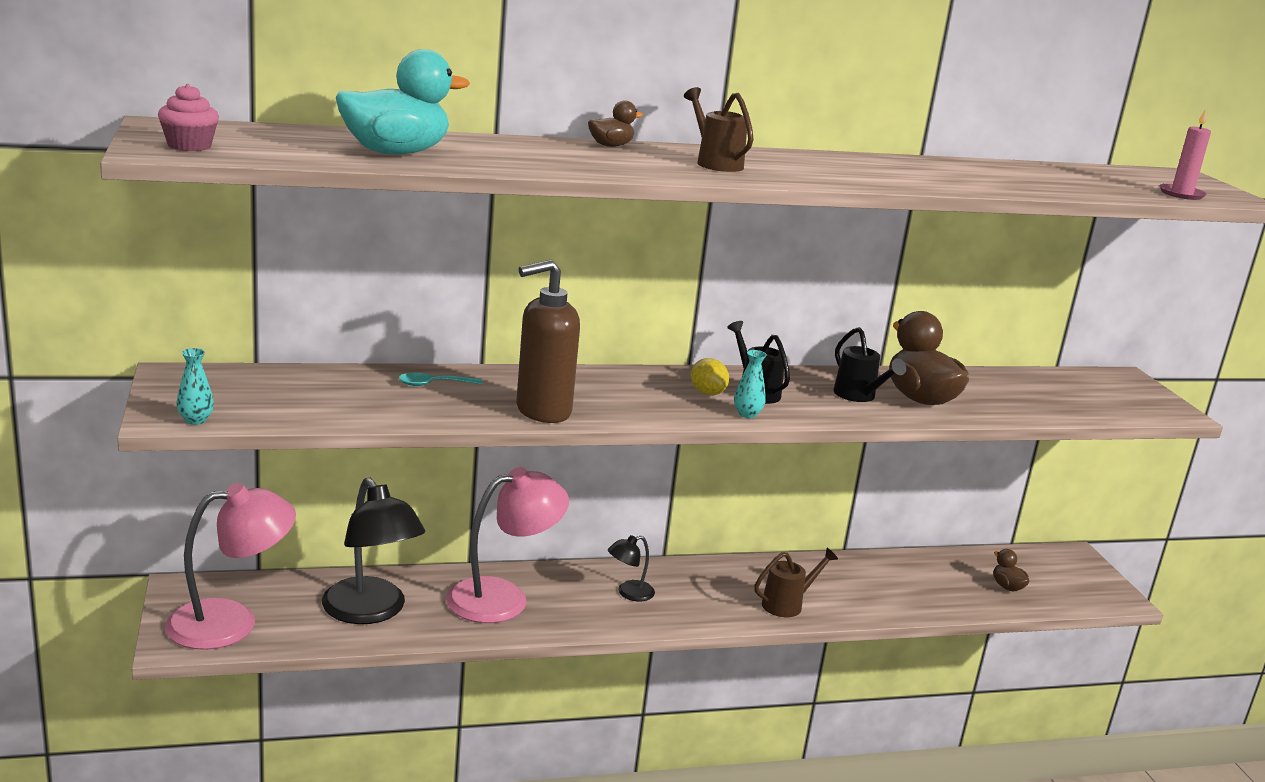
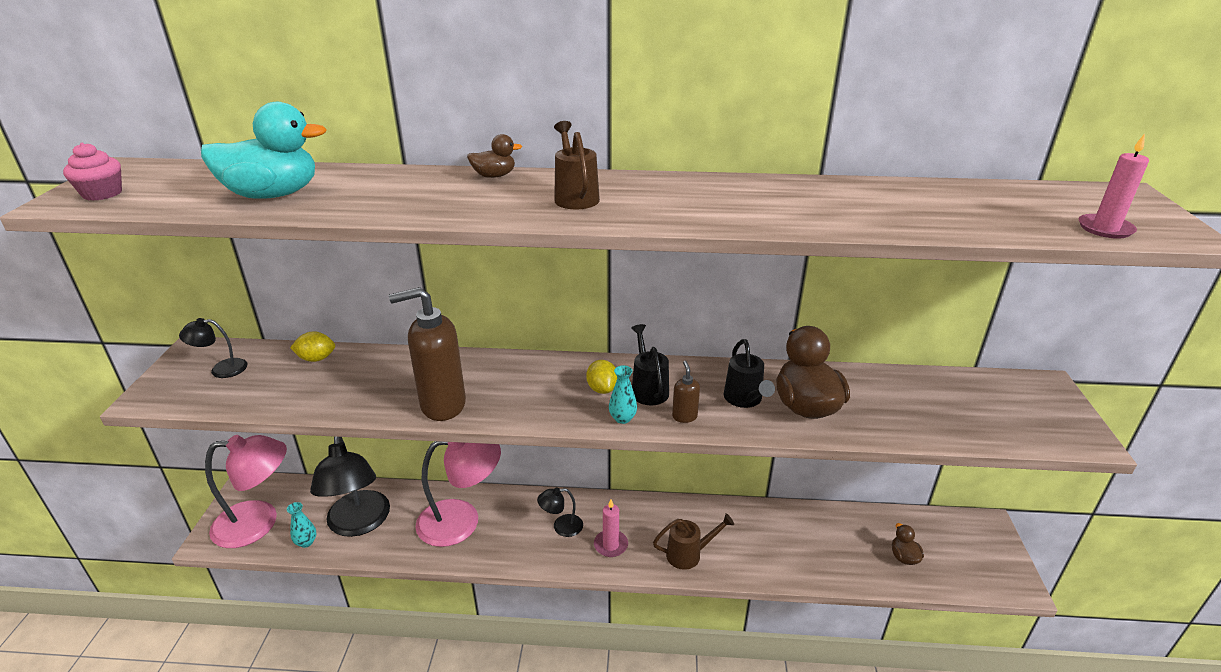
camera: 20 degrees right, 10 degrees up
(195, 420) = (167, 401): turquoise vase -> turquoise vase (306, 542)
(234, 390) = (221, 369): none -> black lamp
(348, 378) = (316, 359): none -> yellow lemon
(433, 384) = (377, 368): turquoise spoon -> none
(696, 604) = (610, 545): none -> pink candle
(808, 410) = (684, 416): none -> brown soap dispenser

